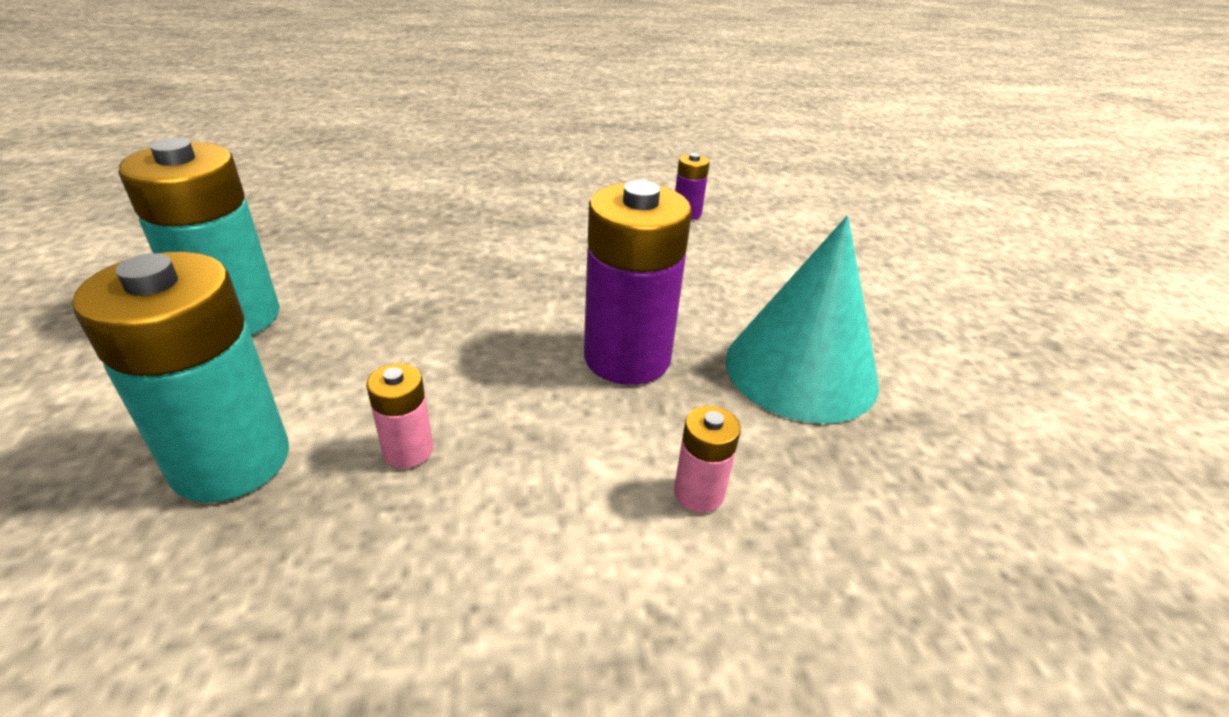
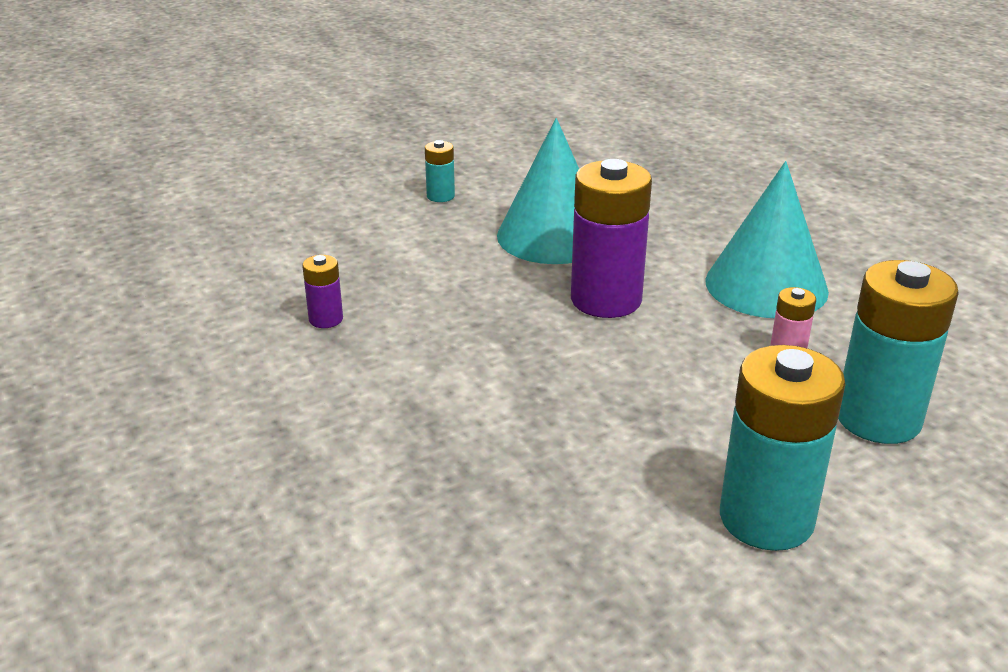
camera: 110 degrees left, 5 degrees down
(570, 519) = (766, 286): none -> turquoise cone
(698, 493) = (703, 253): pink battery -> none
(932, 320) = (440, 196): none -> turquoise battery

